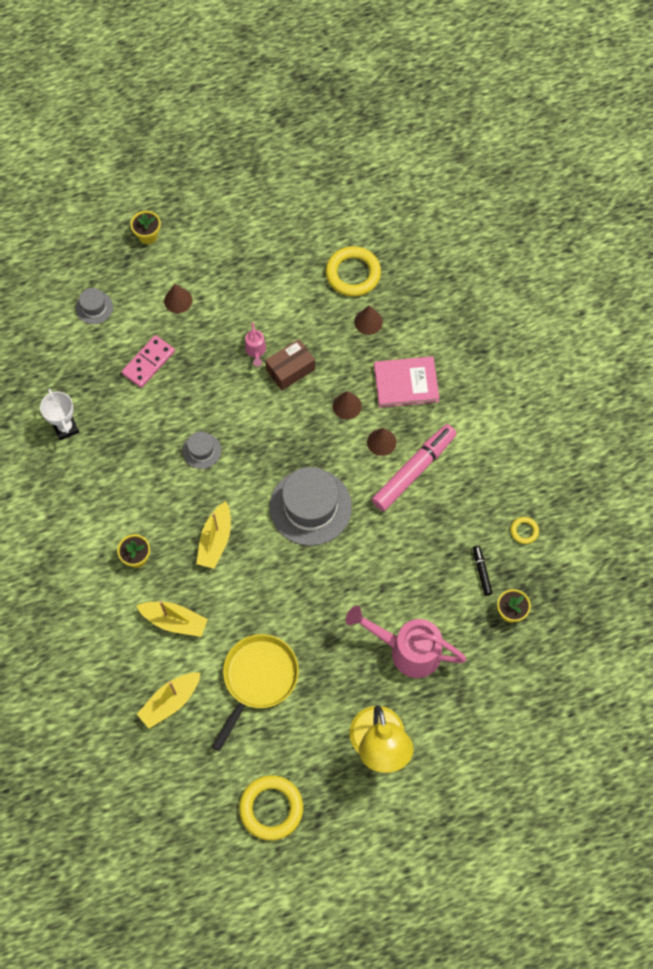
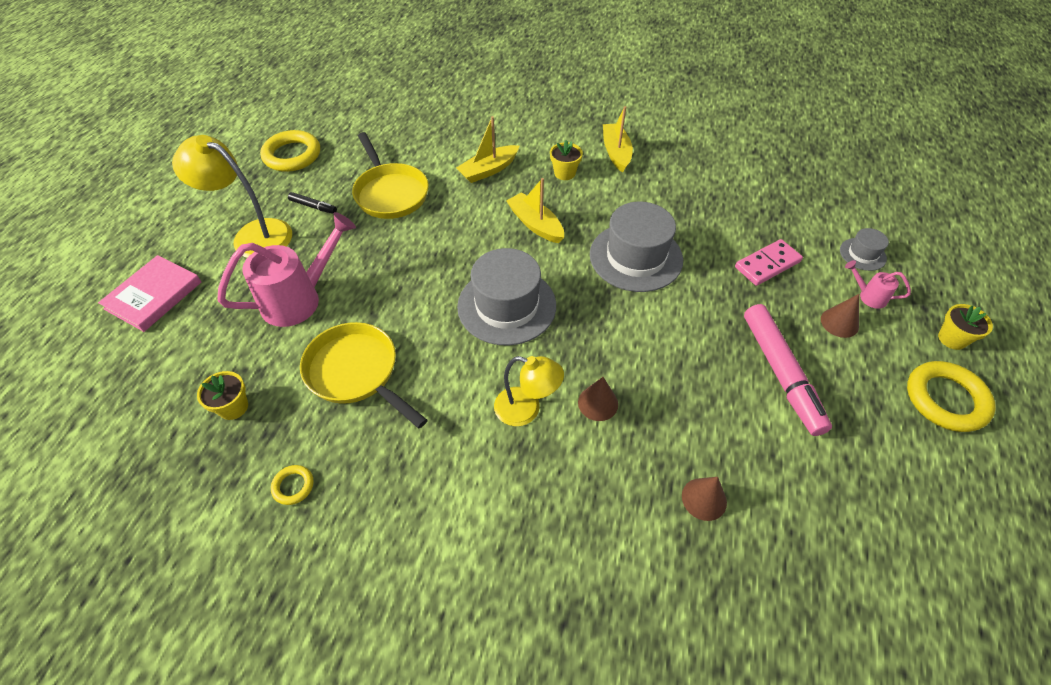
camera: 125 degrees right, 15 degrees down
(65, 428) = (728, 183): white trophy -> none
(148, 363) = (767, 264): pink domino -> pink domino turned 75 degrees clockwise
(170, 702) = (428, 142): yellow boat -> yellow boat (616, 152)
(201, 450) = (636, 257): grey hat -> grey hat, size x2.08
(256, 351) = (728, 357): pink watering can -> pink watering can (868, 296)
(290, 369) = (683, 376): brown box -> none
(353, 274) = (794, 528): yellow ring -> yellow ring (945, 399)
(381, 442) = (526, 409): brown cone -> yellow lamp
(406, 383) = (583, 485): pink book -> pink book (153, 295)
(413, 471) = (466, 419): pink marker -> pink marker (780, 373)
(432, 560) = (356, 372): none -> yellow pan
(481, 572) = (298, 409): black marker -> black marker (313, 206)

